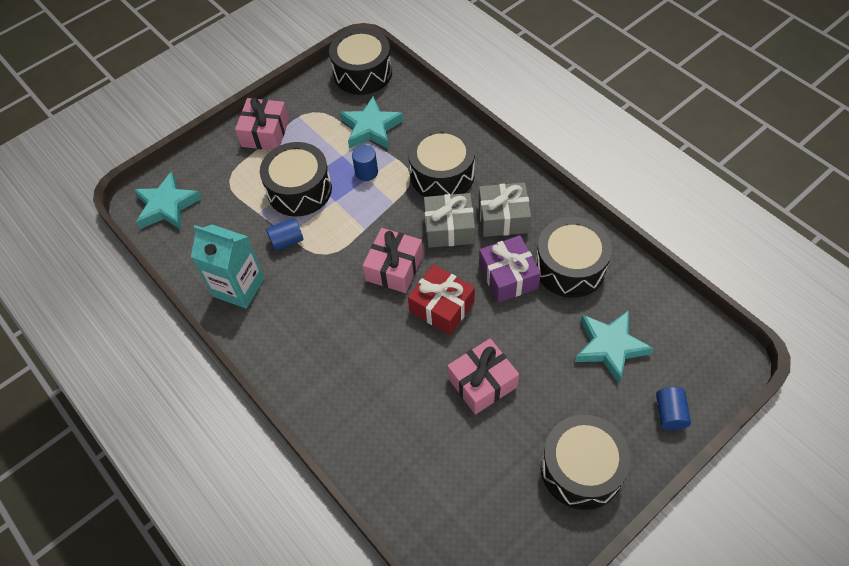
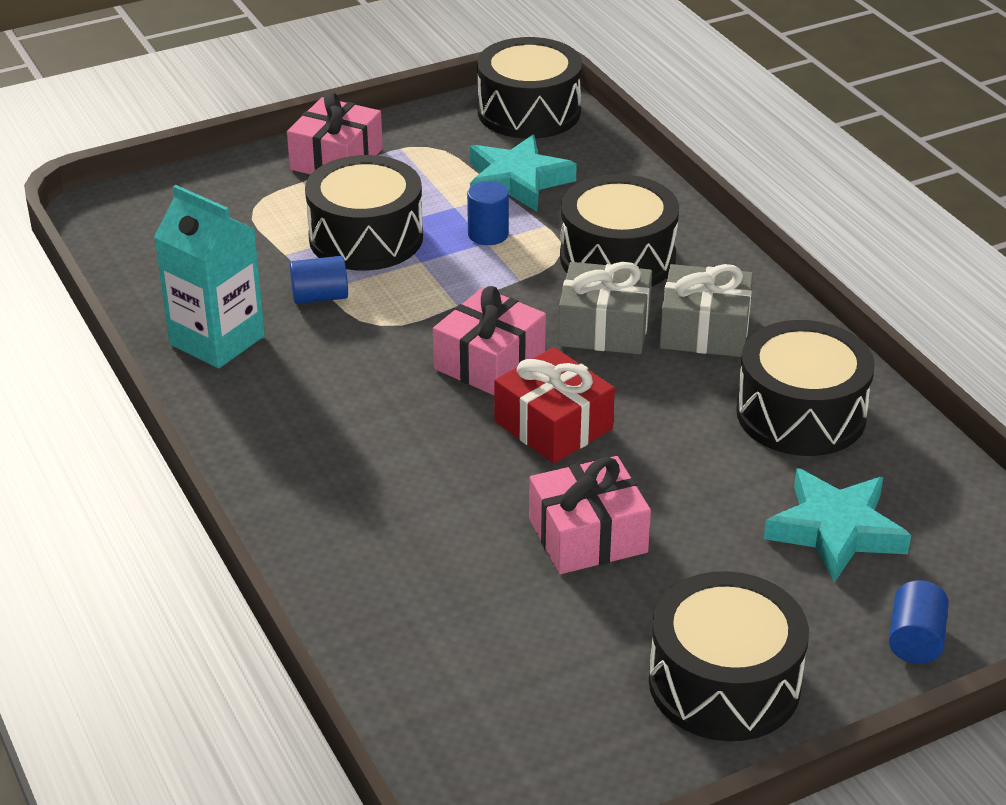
camera: 10 degrees right, 20 degrees down
(167, 206) = (140, 221): turquoise star -> none
(508, 276) = (685, 407): purple gift -> none

